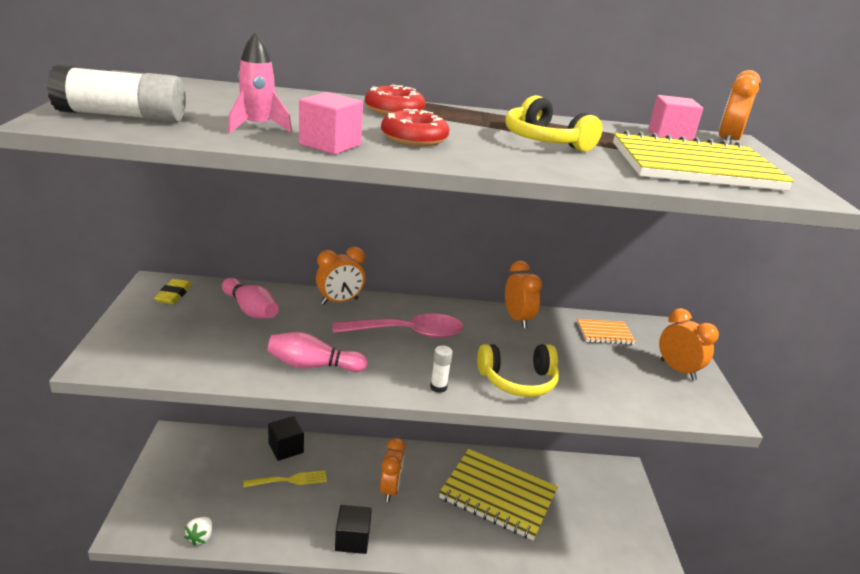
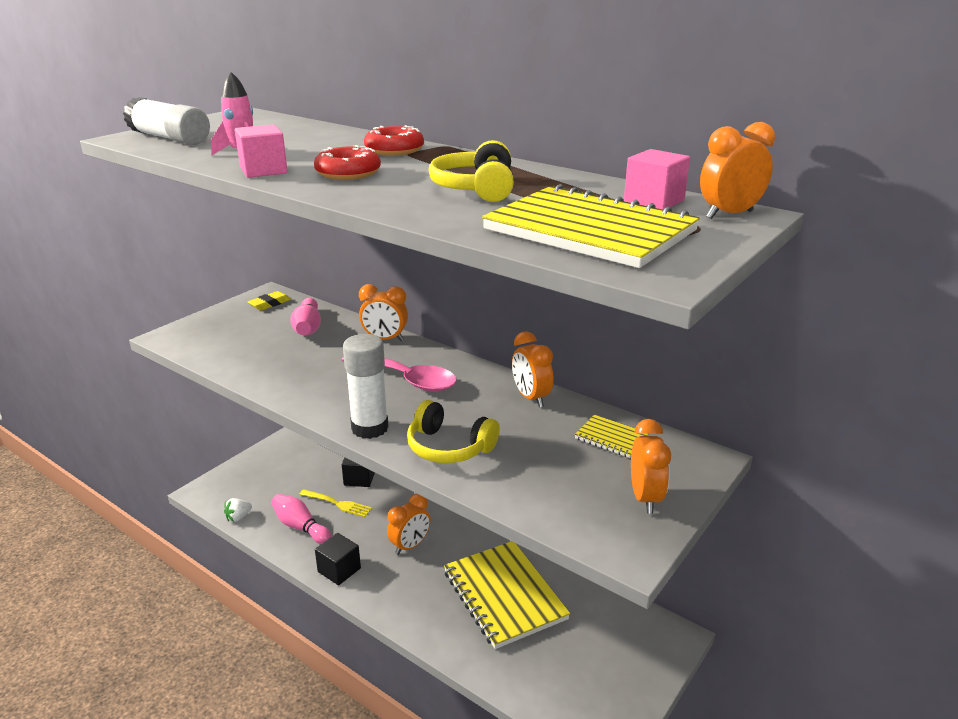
camera: 40 degrees right, 0 degrees up
(313, 365) = (296, 381): pink bowling pin -> pink bowling pin (300, 527)
(438, 387) = (370, 428): white glue stick -> white glue stick, size x2.12
(517, 319) = (531, 397): orange clock -> orange clock turned 135 degrees clockwise
(604, 333) = (611, 438): orange notebook -> yellow notebook

